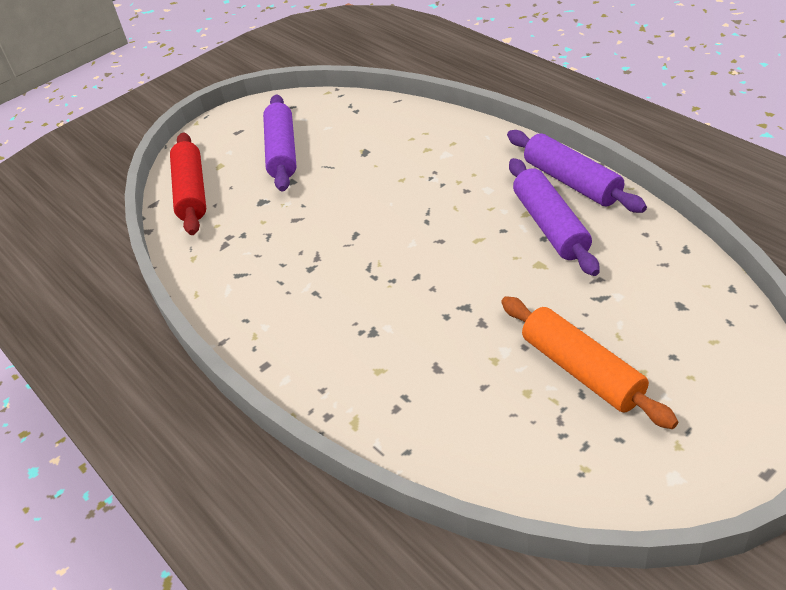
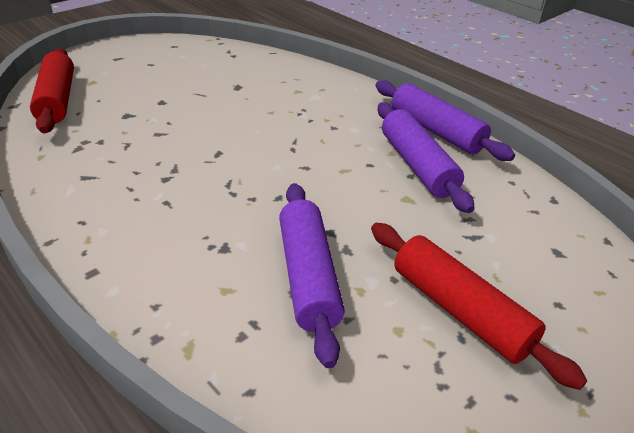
camera: 10 degrees left, 5 degrees down
(282, 152) = (157, 78): purple rolling pin -> purple rolling pin (308, 277)
(582, 371) = (459, 311): orange rolling pin -> red rolling pin

